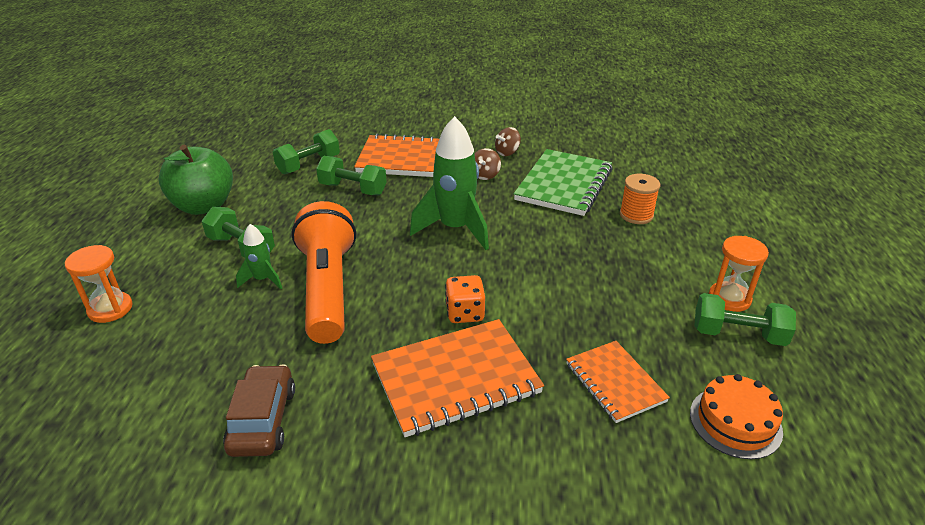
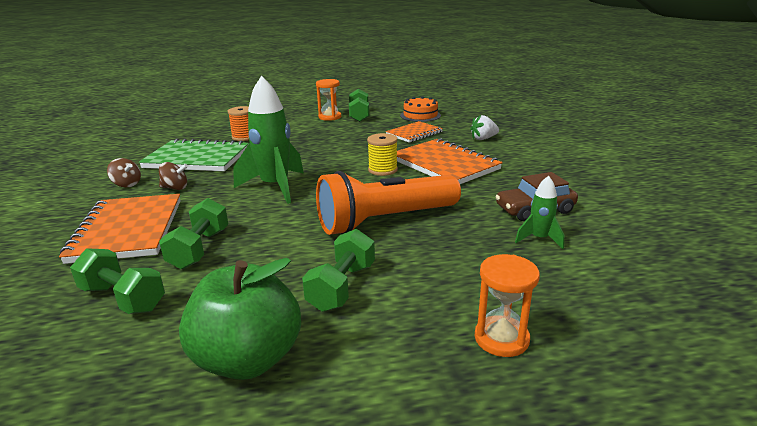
camera: 105 degrees left, 10 degrees down
(263, 280) = (391, 255): green rocket -> green rocket (539, 239)
(465, 313) = (382, 170): orange dice -> yellow spool
(559, 474) = (483, 139): none -> white strawberry

